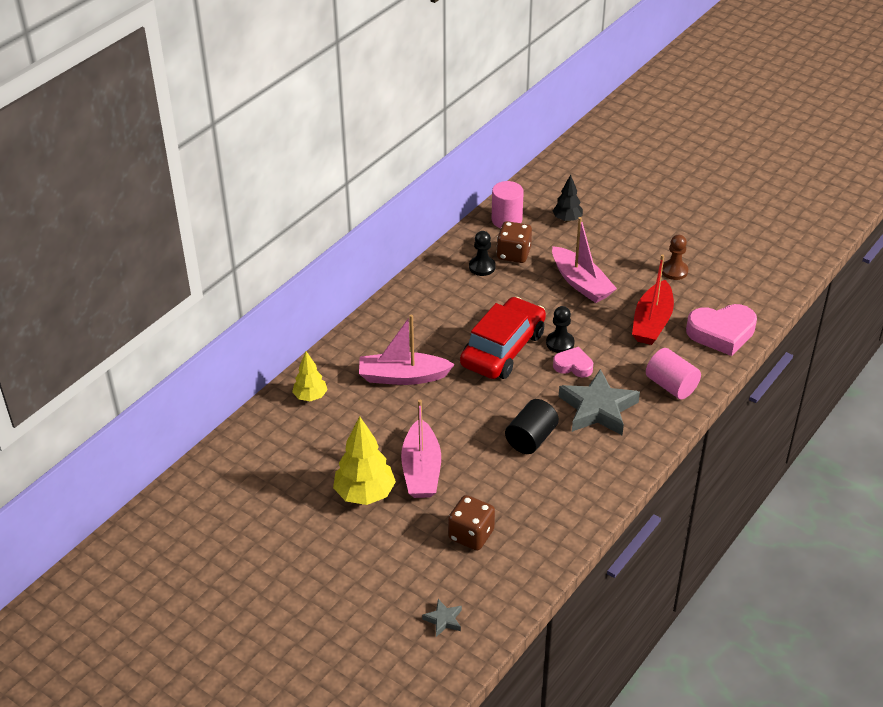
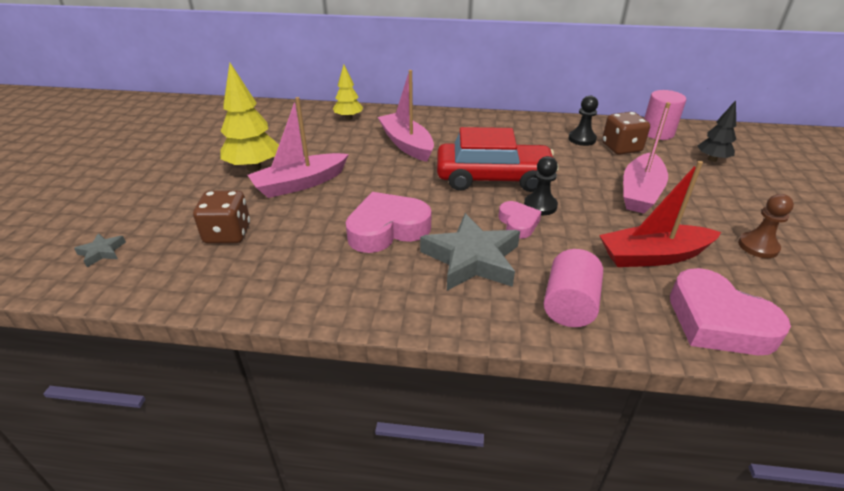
camera: 60 degrees right, 5 degrees down
(531, 438) = (387, 229): black cylinder -> pink heart

